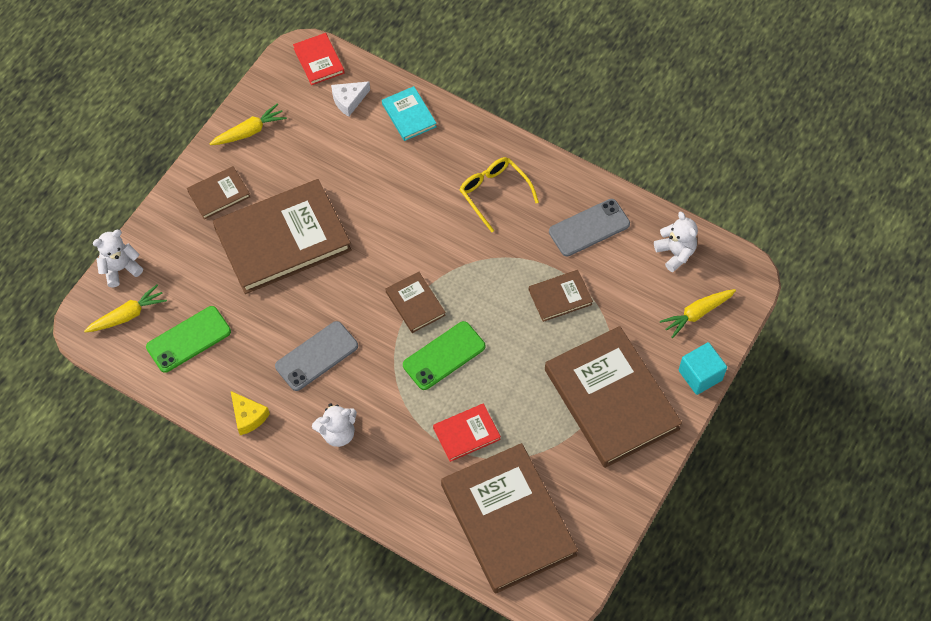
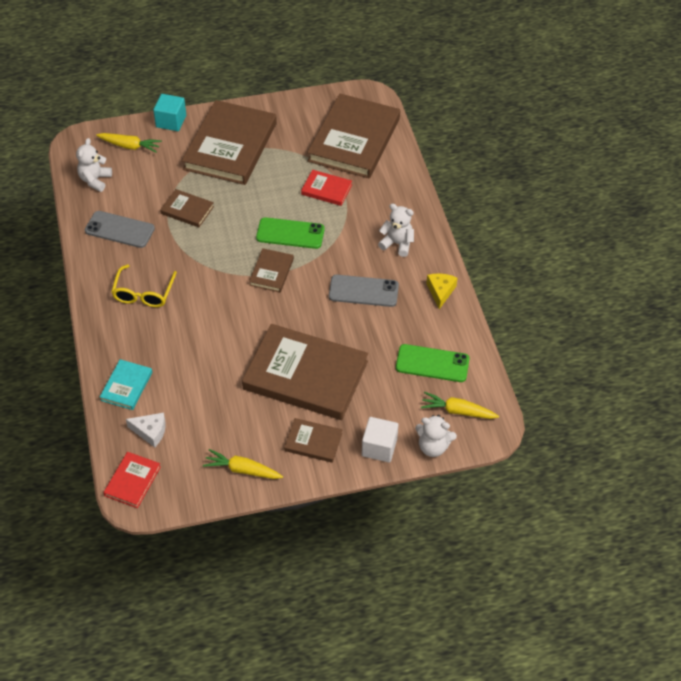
camera: 135 degrees left, 10 degrees down
(163, 232) = (379, 447): none -> white cube

